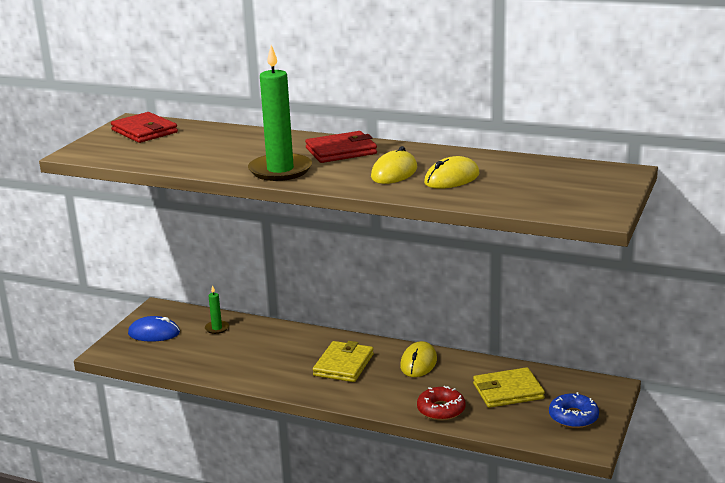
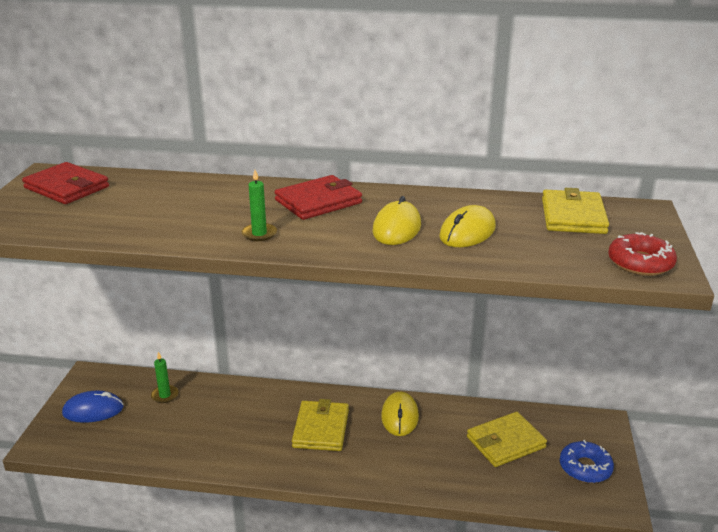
camera: 15 degrees left, 5 degrees up
(280, 170) = (259, 234): green candle -> green candle, size x0.46
(441, 410) = (447, 477): red donut -> red donut (640, 263)
(554, 173) = (573, 216): none -> yellow wallet

